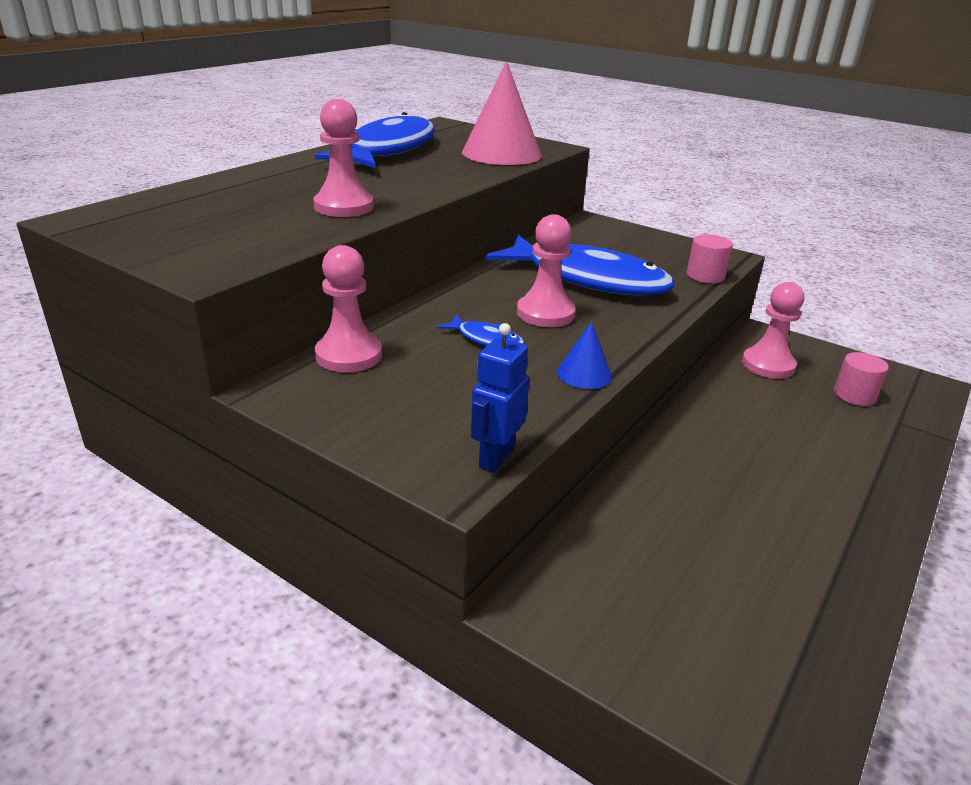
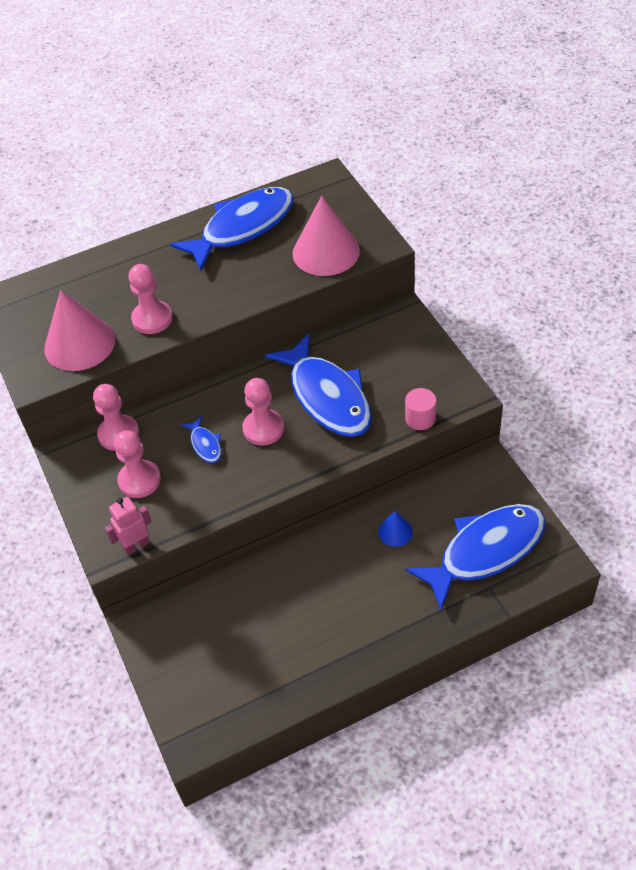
camera: 35 degrees right, 20 degrees up
(253, 234) = (79, 344): none -> pink cone
(496, 458) = (136, 545): blue robot -> pink robot
(584, 374) = (236, 497): blue cone -> blue cone (395, 531)
(768, 365) = (453, 499): pink pawn -> pink pawn (139, 480)
(854, 395) = (485, 551): pink cylinder -> blue fish

